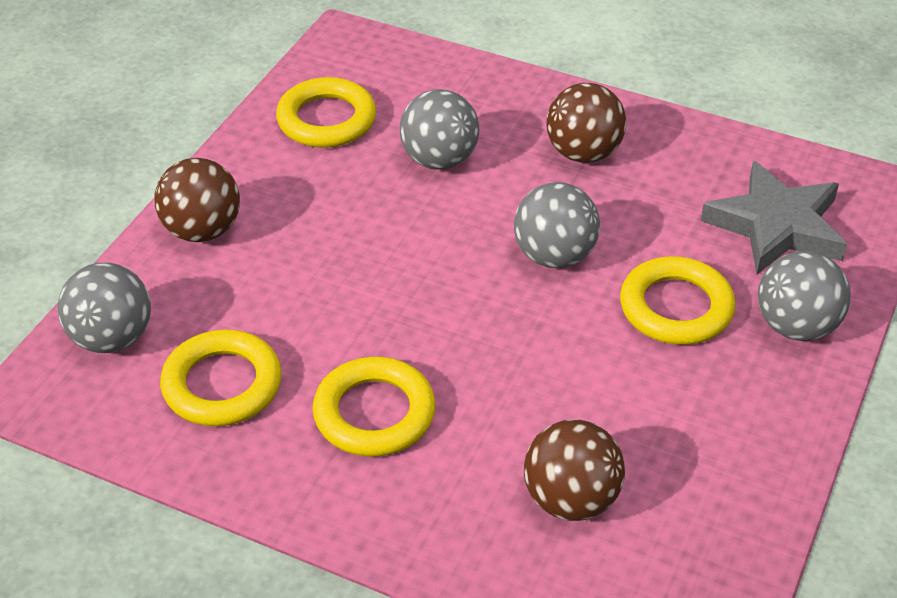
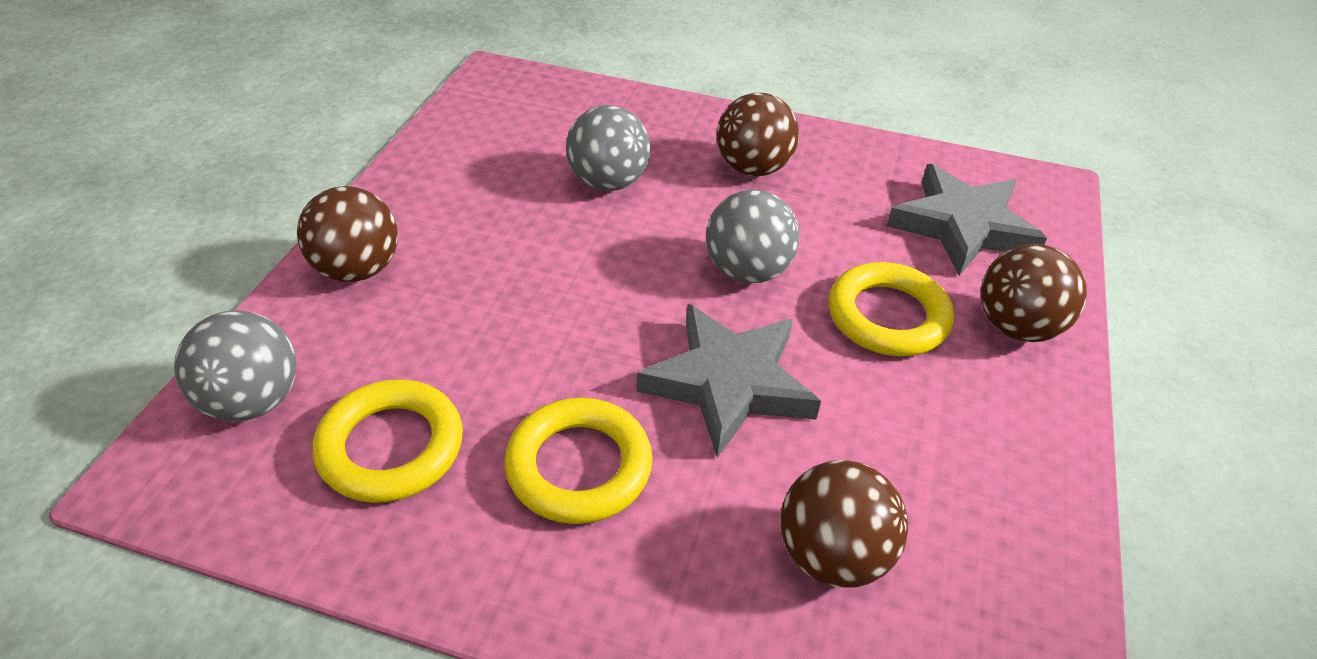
camera: 10 degrees left, 0 degrees up
(326, 120) = (485, 150): yellow ring -> none
(515, 356) = (729, 383): none -> grey star
(796, 326) = (1016, 327): grey ball -> brown ball

